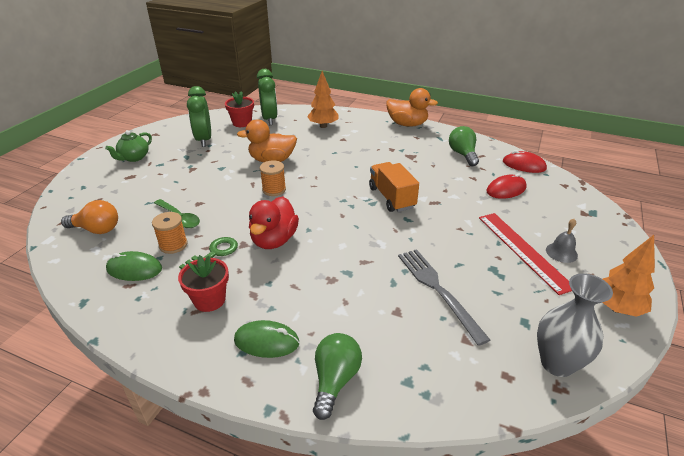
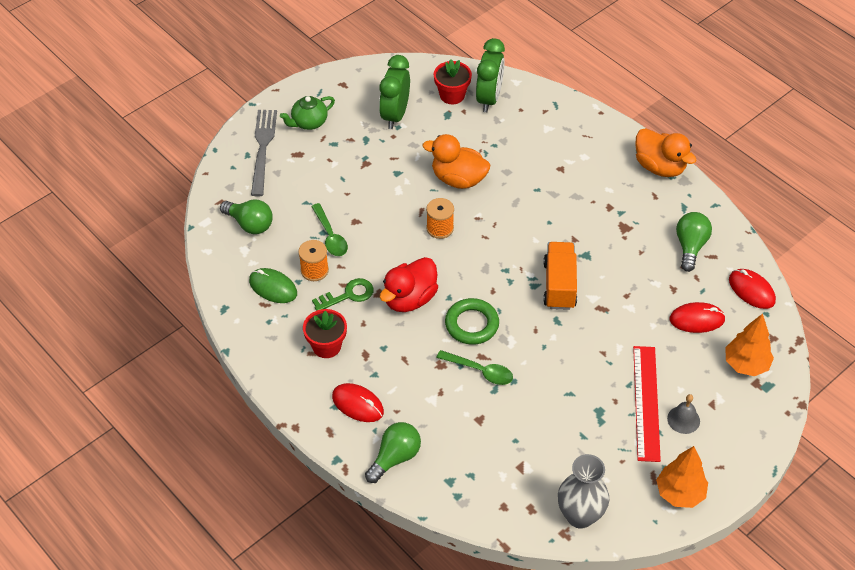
camera: 25 degrees right, 15 degrees up
(97, 229) = (250, 224): orange light bulb -> green light bulb
(266, 341) = (358, 404): green mouse -> red mouse
(323, 126) = (550, 135): orange tree -> orange tree (746, 364)
(340, 242) = (472, 324): none -> green ring
(370, 273) = (480, 371): none -> green spoon
(438, 290) = (530, 413): grey fork -> grey fork (263, 149)

